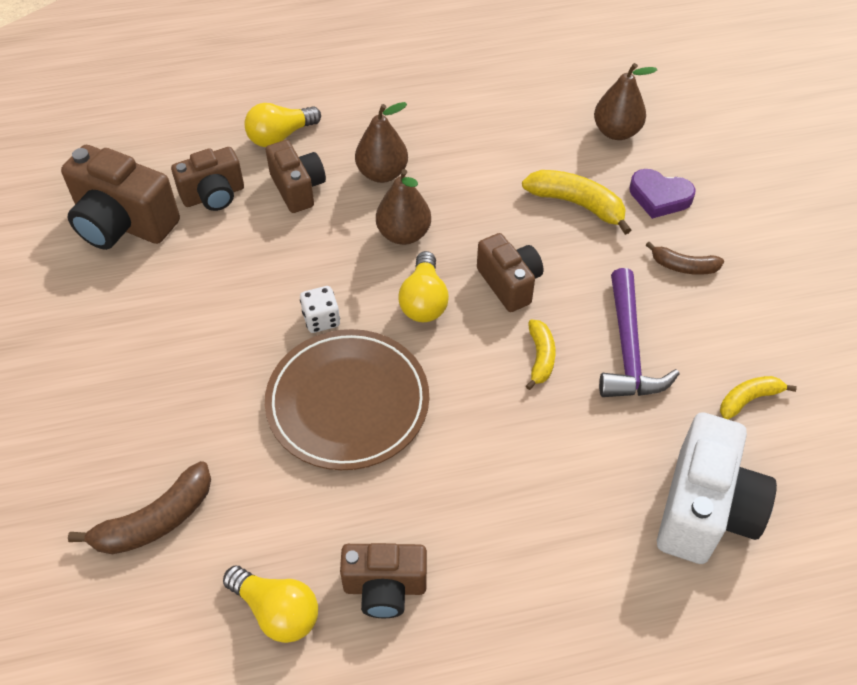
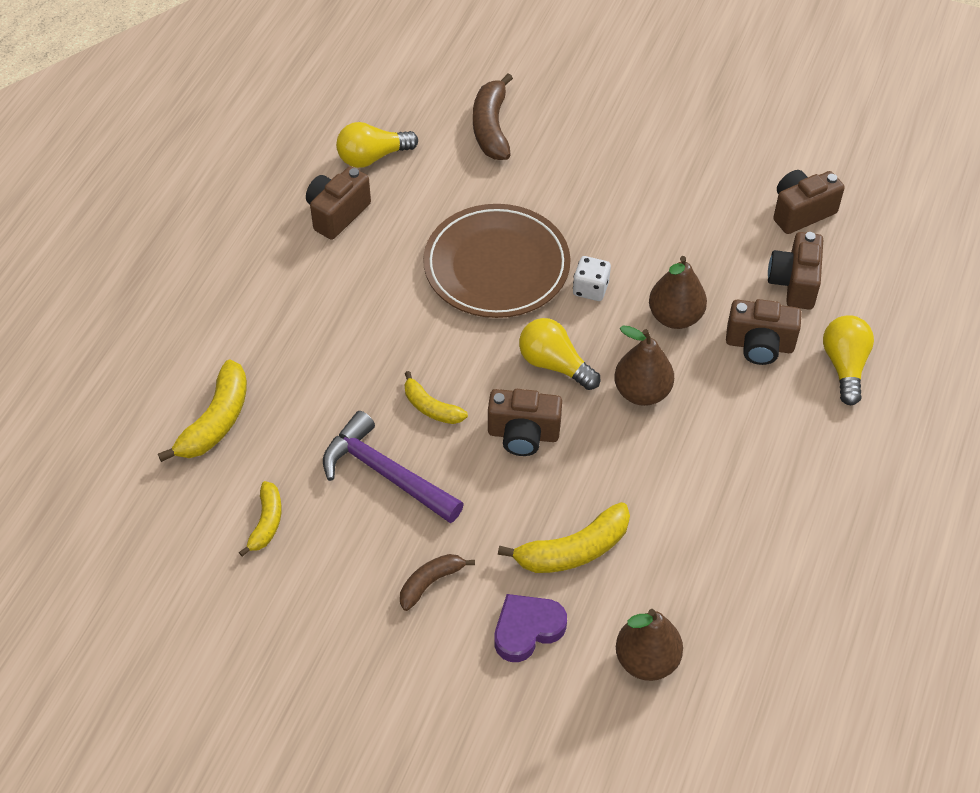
camera: 125 degrees right, 0 degrees up
(123, 224) = (801, 212): brown camera -> brown camera, size x0.63
(382, 173) = (734, 418): brown pear -> brown pear (675, 317)
(705, 510) = (216, 421): white camera -> yellow banana

